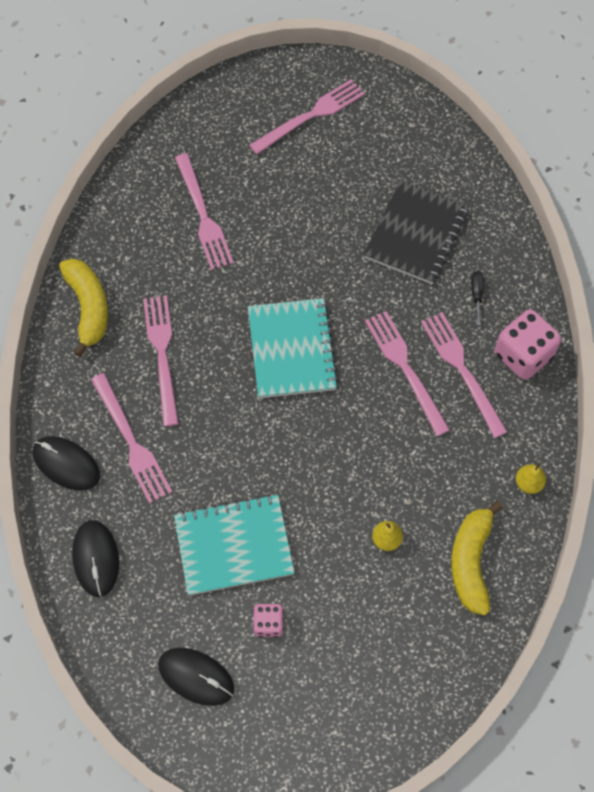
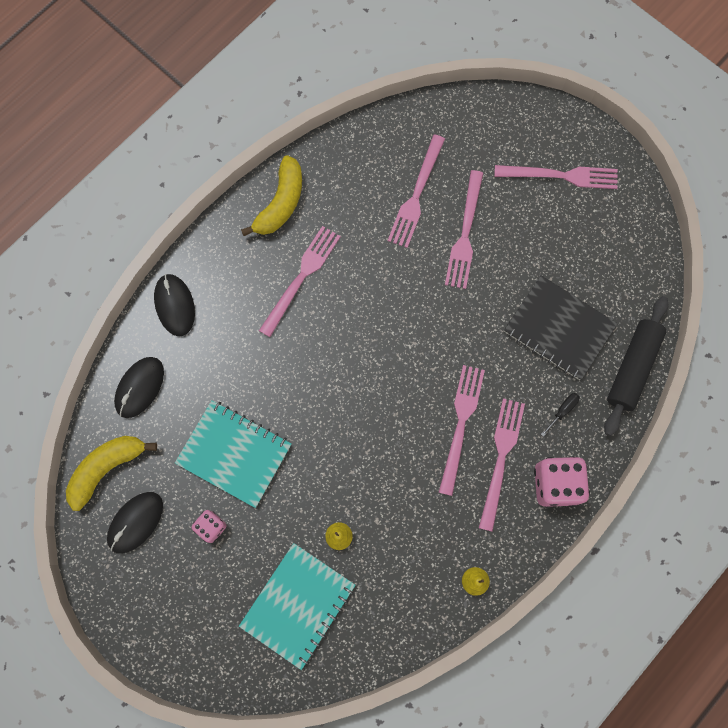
camera: 40 degrees right, 10 degrees up
(131, 442) = (229, 324): pink fork -> pink fork (465, 234)
(196, 677) = (136, 522): black mouse -> black mouse turned 60 degrees clockwise
(291, 350) = (392, 345): turquoise notebook -> turquoise notebook (298, 605)
(416, 234) = (559, 329): black notebook -> black notebook turned 60 degrees clockwise
(471, 562) = (383, 602): yellow banana -> yellow banana (107, 468)
(500, 220) = (632, 368): none -> black rolling pin

